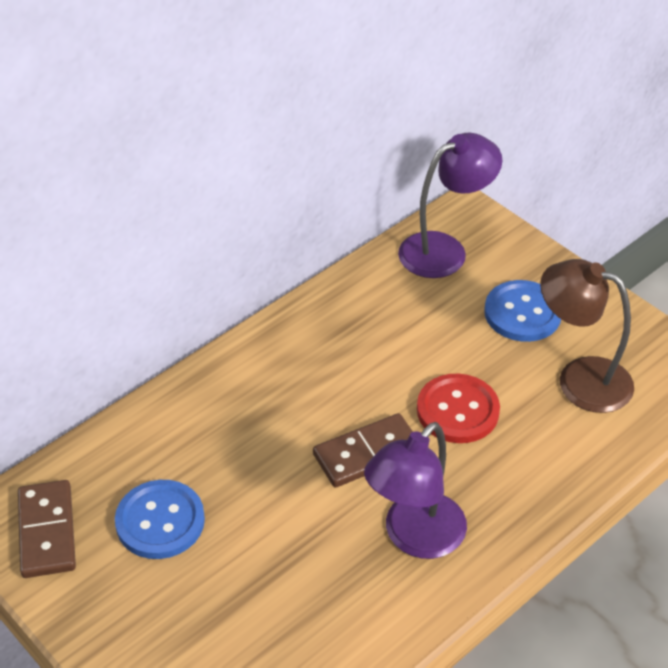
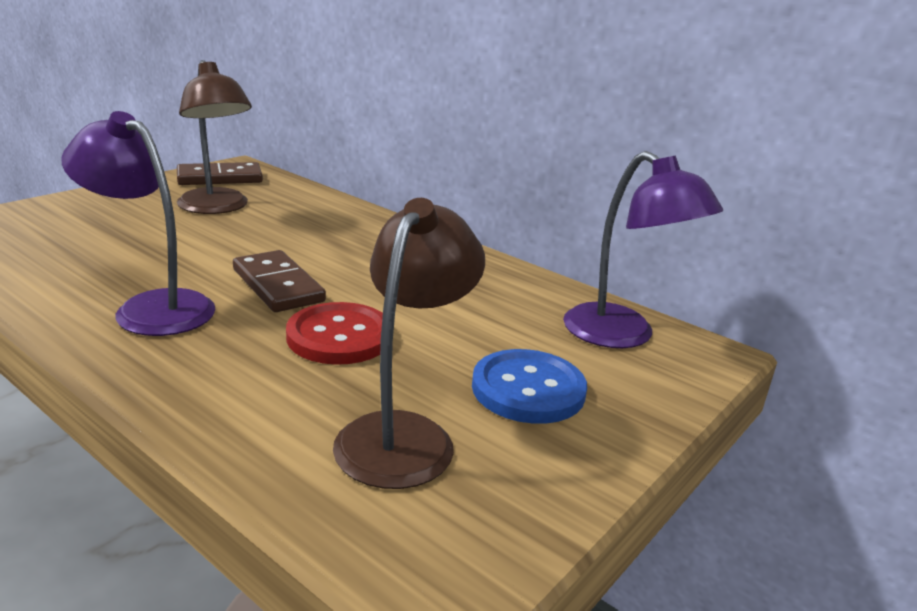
camera: 80 degrees right, 20 degrees down
(160, 521) = (217, 208): blue button -> brown lamp

